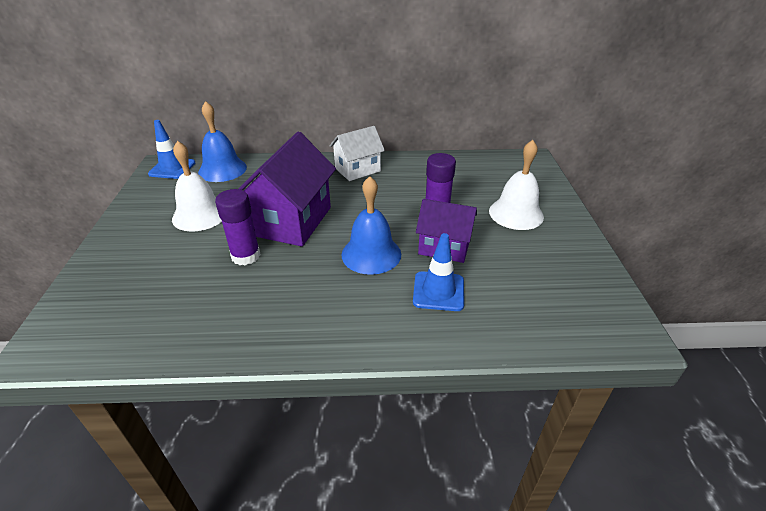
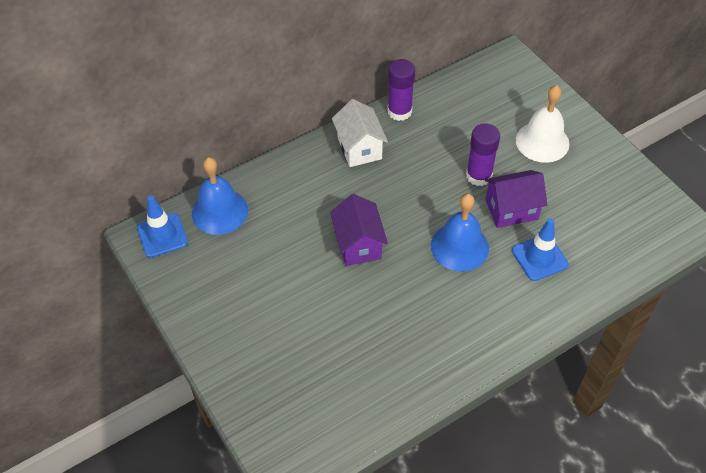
camera: 30 degrees left, 15 degrees up
(200, 215) = (264, 279): white bell -> none
(246, 256) = (357, 302): purple glue stick -> purple glue stick (399, 111)
(291, 221) = (358, 244): purple house -> purple house, size x0.62
(357, 170) = (359, 148): white house -> white house turned 45 degrees counterclockwise

